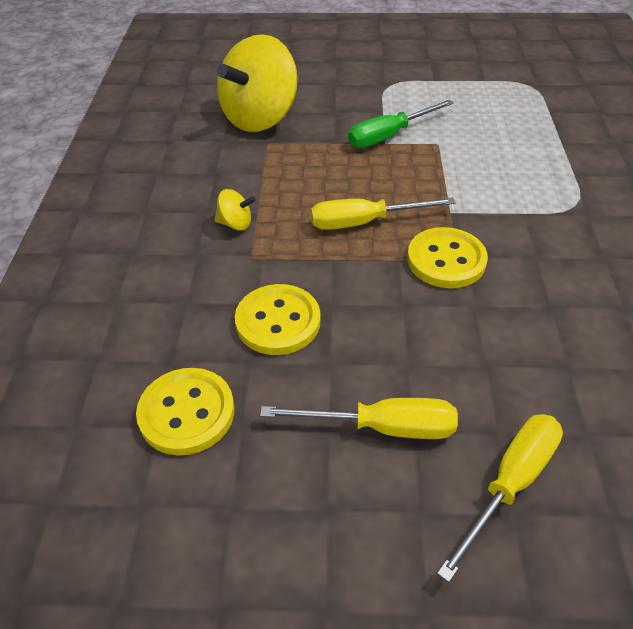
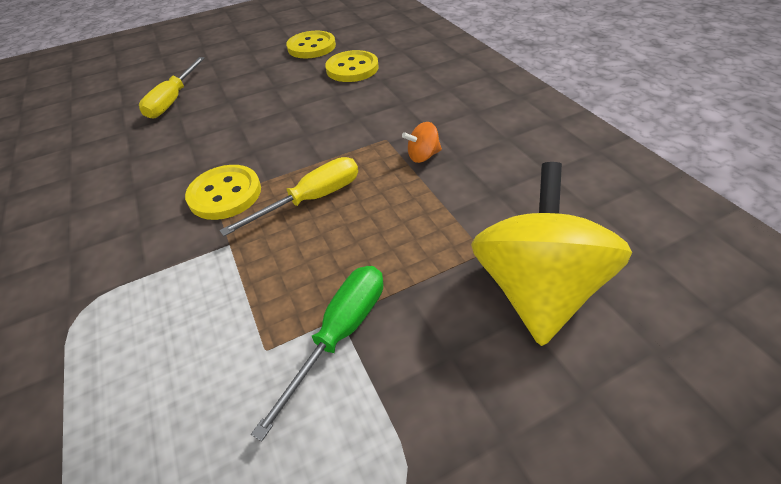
camera: 155 degrees right, 0 degrees up
(235, 224) = (423, 156): yellow spinning top -> orange spinning top
(278, 321) = (334, 114): yellow button -> yellow button (311, 47)
(382, 427) = (246, 96): yellow screwdriver -> none

